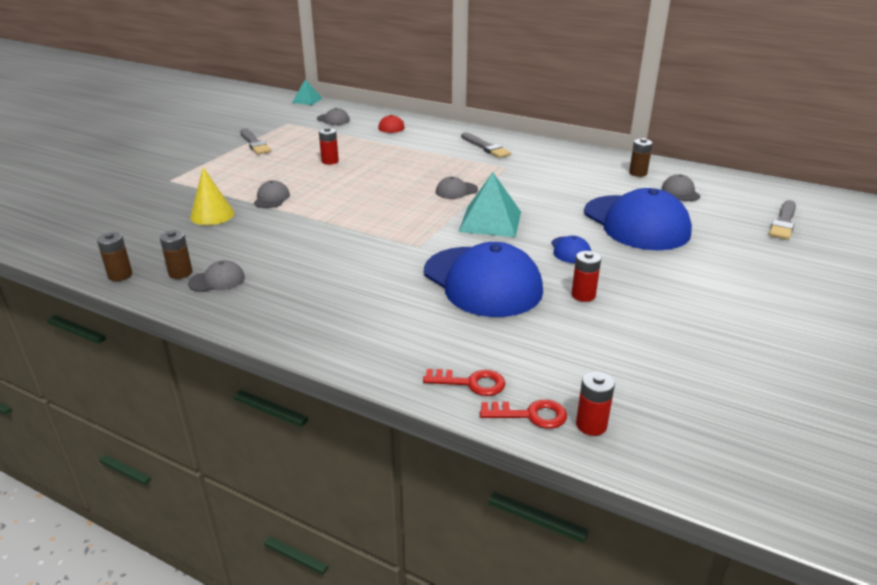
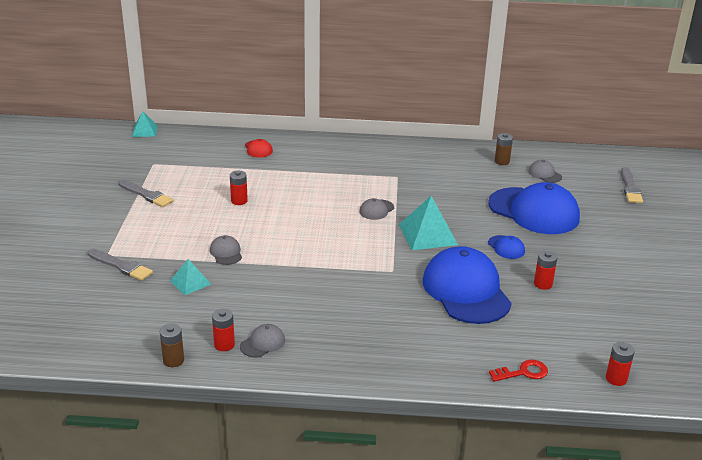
camera: 25 degrees left, 0 degrees up
(180, 273) = (224, 345): brown battery -> red battery
(212, 215) = (190, 282): yellow cone -> turquoise pyramid
(333, 119) = (195, 151): grey cap -> none
(482, 281) = (466, 291): blue cap -> blue cap turned 135 degrees counterclockwise
(486, 147) = (362, 158): grey brush -> grey brush (121, 266)
(530, 415) = (576, 383): red key -> none

